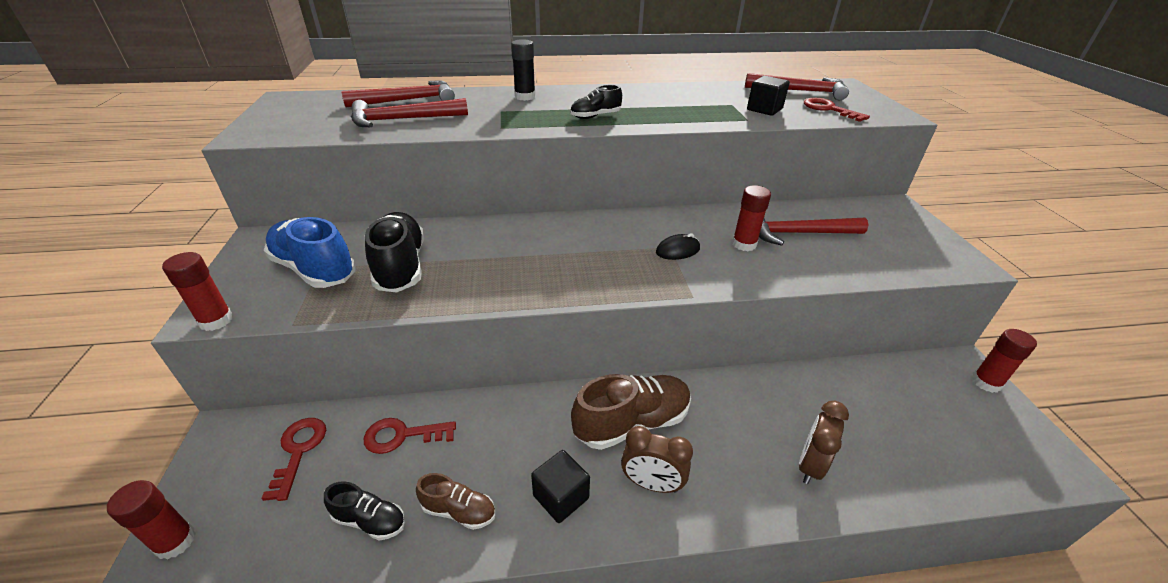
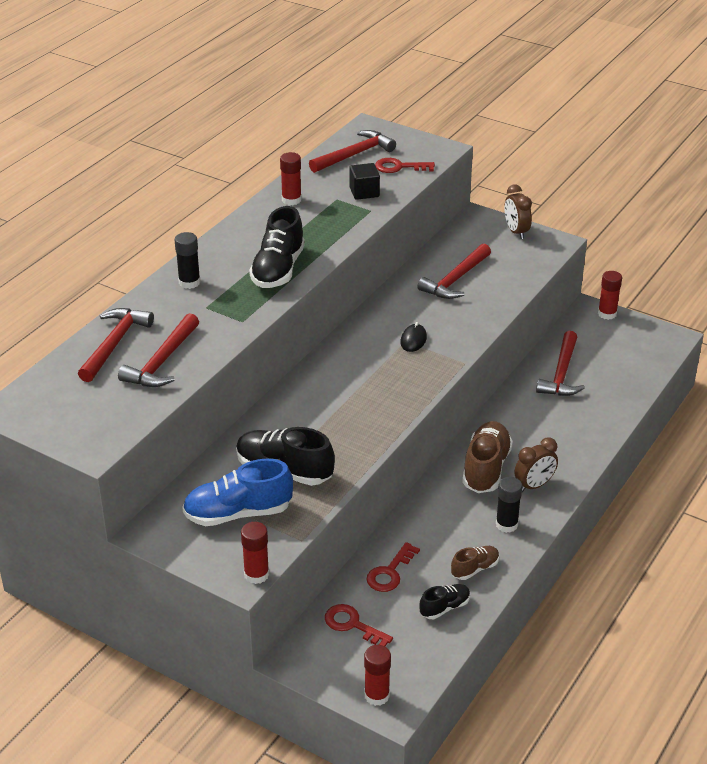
camera: 50 degrees left, 0 degrees up
(561, 497) = (506, 524): black cube -> black glue stick
(595, 116) = (278, 270): black shoe -> black shoe, size x1.85
(744, 244) = (440, 309): red glue stick -> red glue stick (291, 200)
(810, 465) = (583, 420): brown clock -> brown clock (516, 232)
(847, 399) = (561, 373): none -> red hammer

